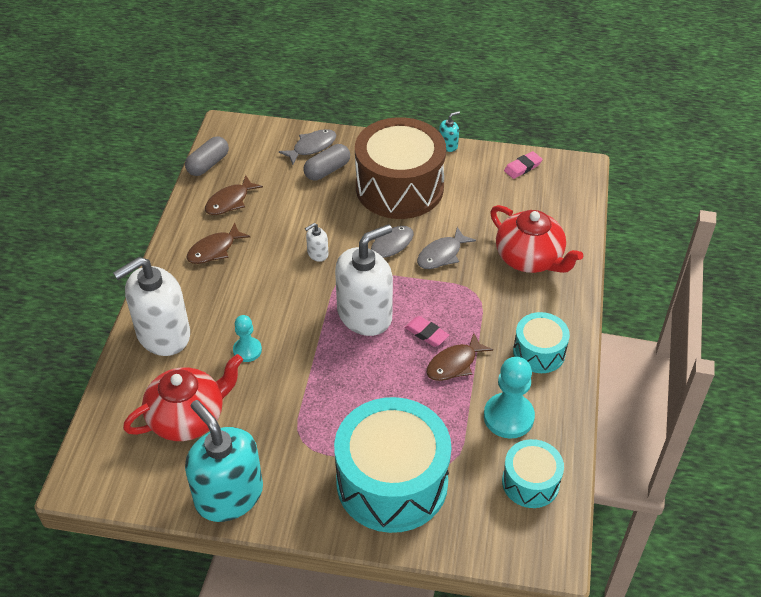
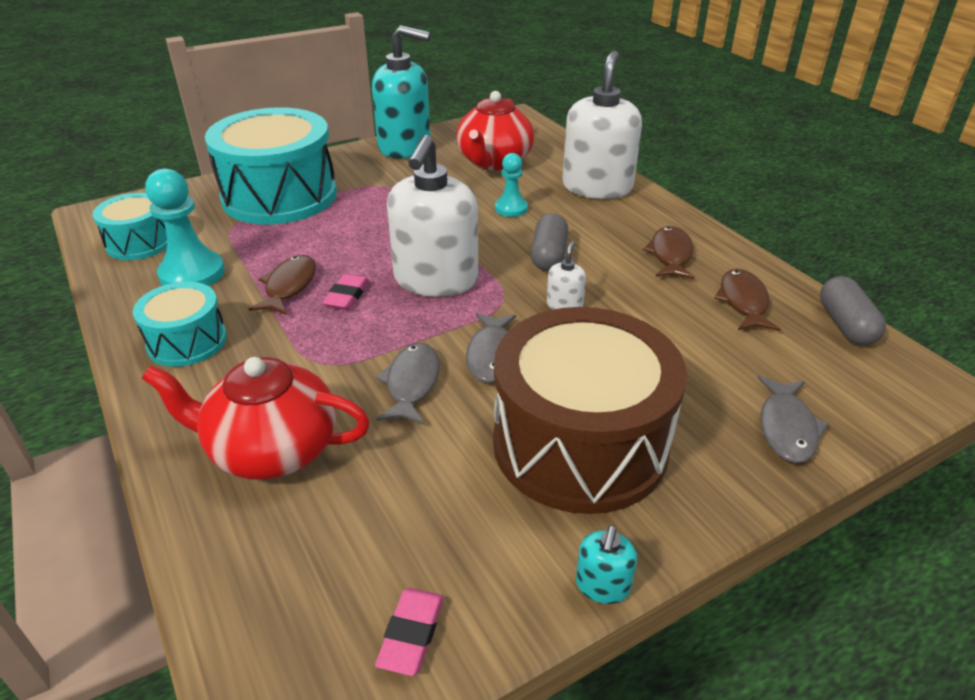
camera: 140 degrees right, 10 degrees down
(327, 170) = (710, 406): grey capsule -> grey capsule (549, 256)
(426, 333) = (347, 296): pink eraser -> pink eraser turned 75 degrees counterclockwise

